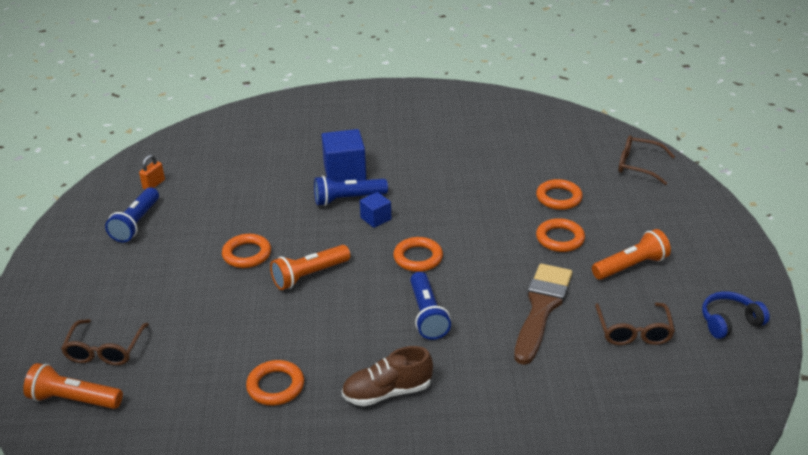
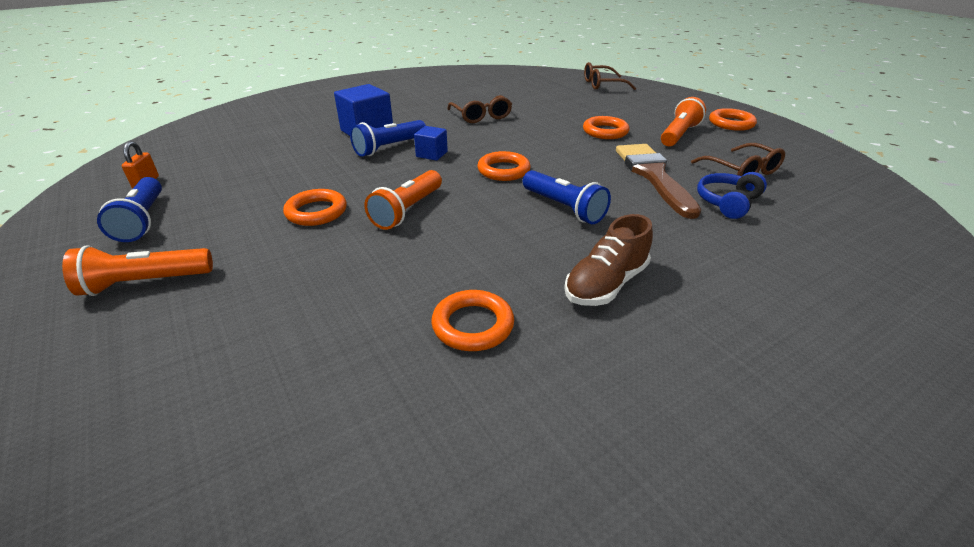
camera: 30 degrees left, 0 degrees up
(74, 400) = (156, 467): orange flashlight -> orange flashlight (145, 283)
(105, 350) = (176, 372): brown glasses -> brown glasses (481, 116)
(558, 198) = (571, 110): orange ring -> orange ring (731, 123)
(729, 322) = (792, 148): blue headphones -> blue headphones (727, 203)

